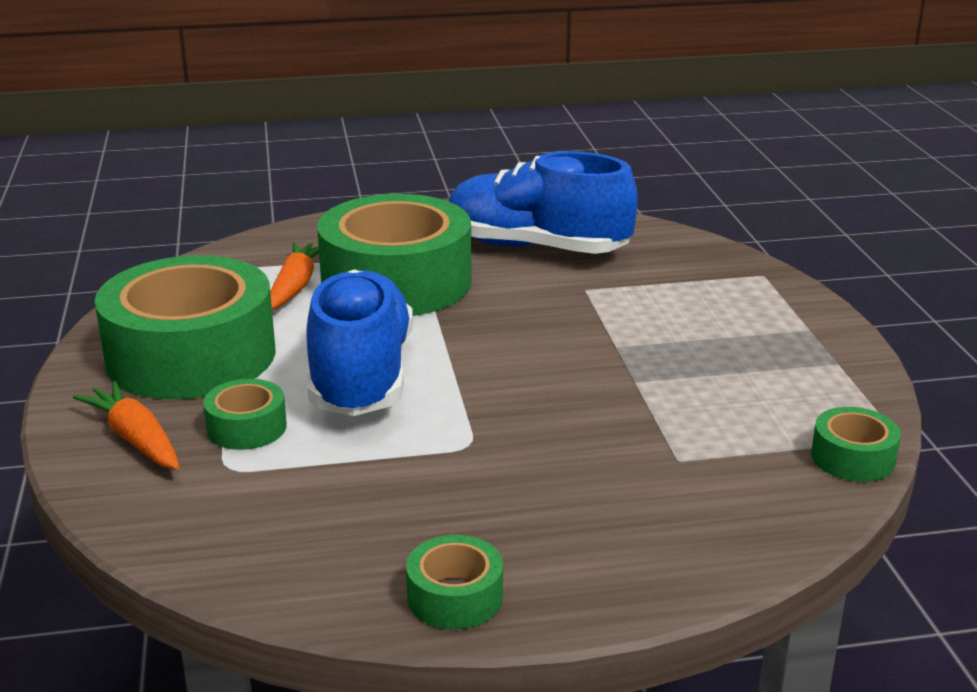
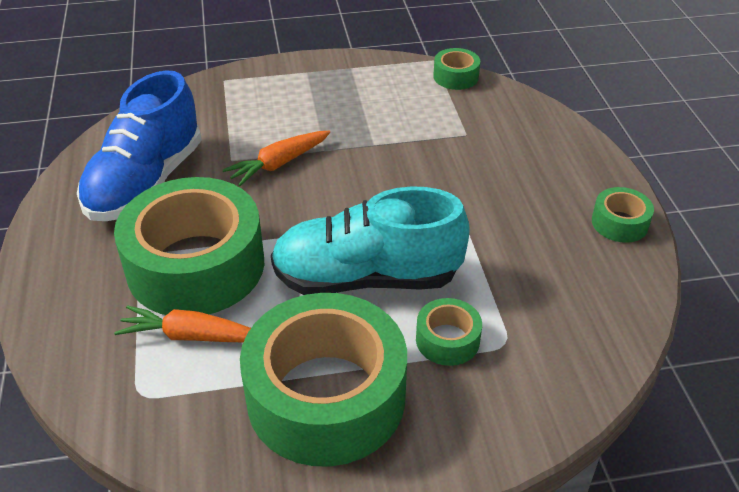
camera: 90 degrees left, 15 degrees up
(136, 439) = (472, 411): orange carrot -> orange carrot (279, 164)
(361, 377) = (366, 278): blue shoe -> turquoise shoe

